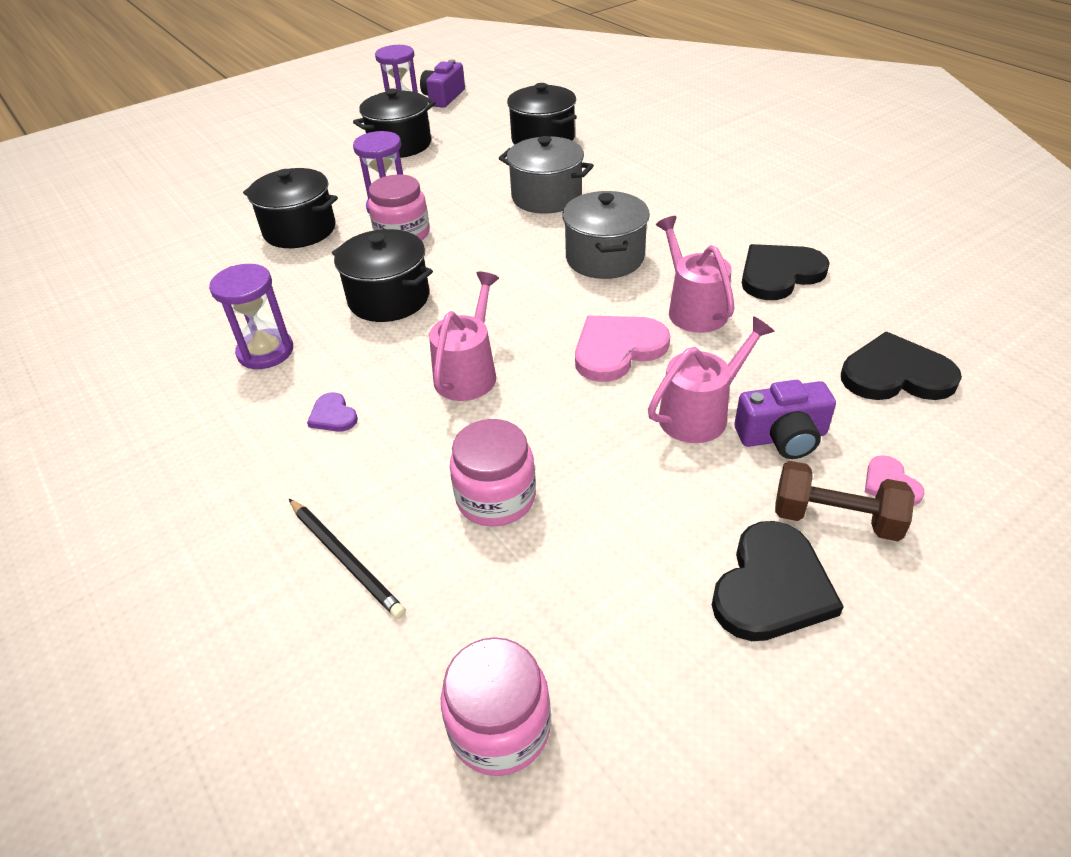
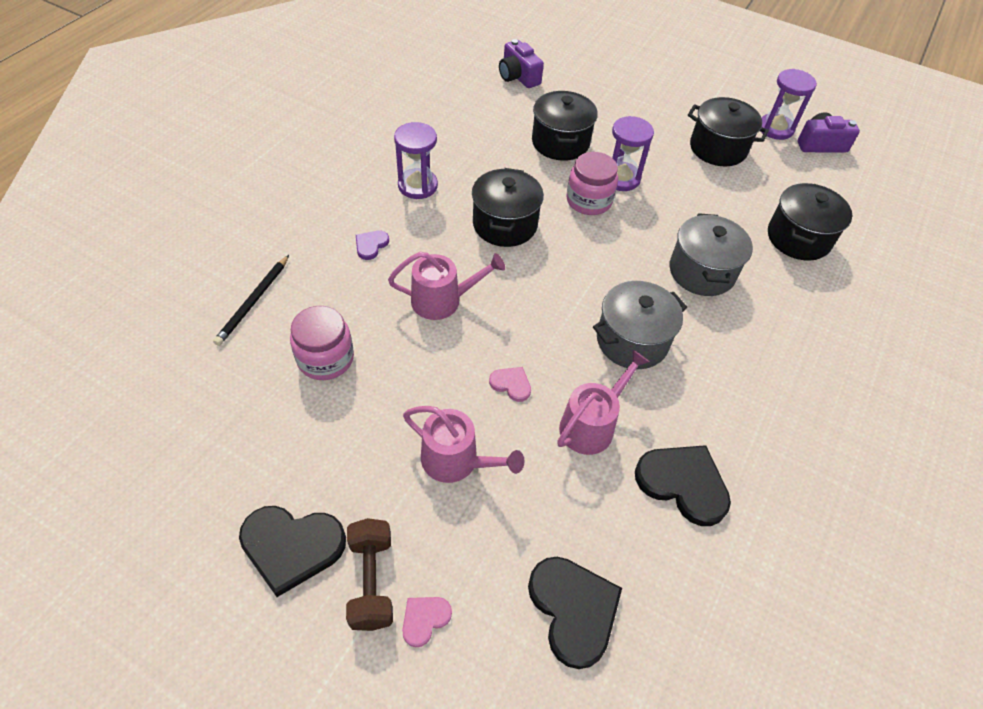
camera: 60 degrees right, 10 degrees up
(500, 727) = (152, 420): pink jar -> none
(617, 349) = (511, 384): pink heart -> pink heart, size x0.50
(782, 437) = (451, 527): purple camera -> purple camera (518, 76)

